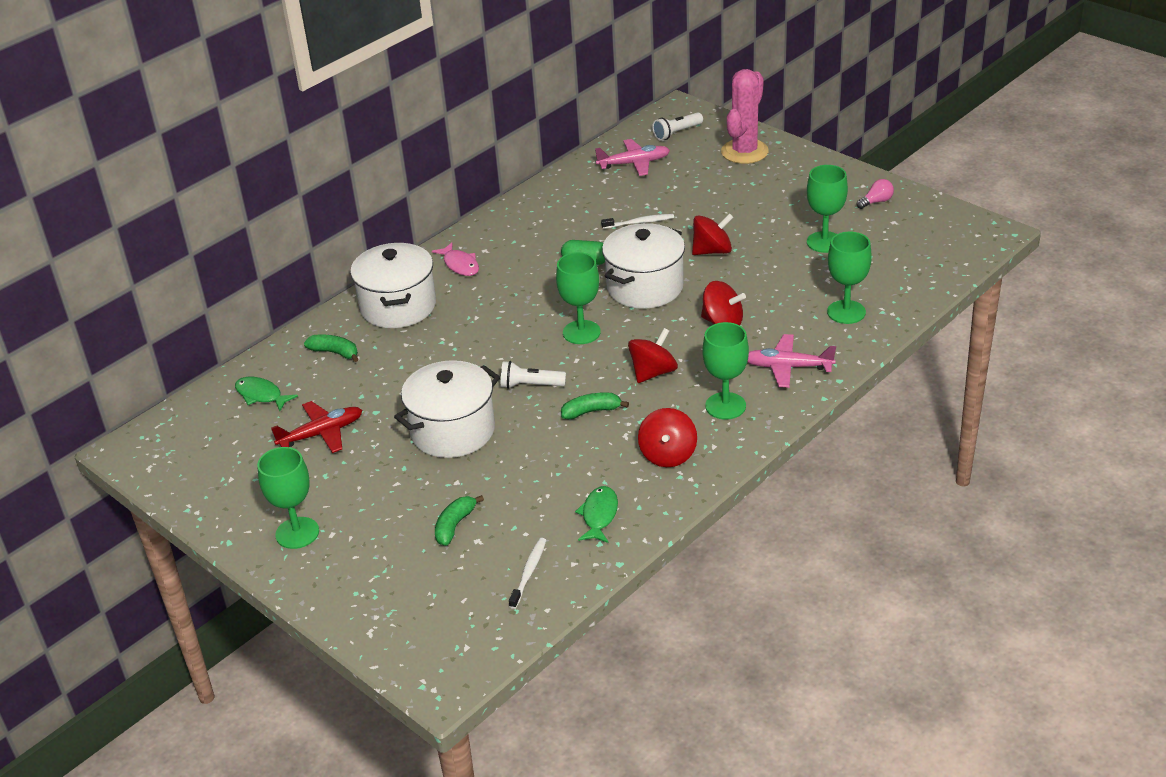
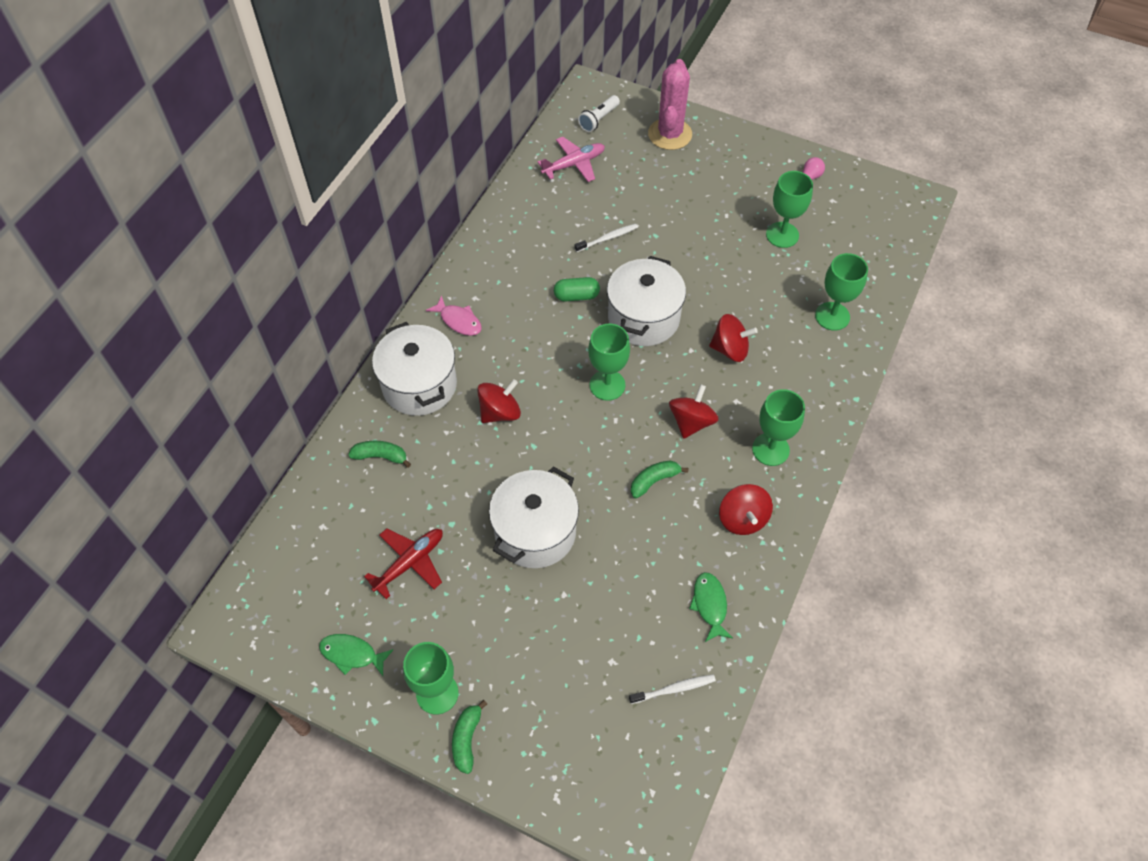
camera: 20 degrees left, 20 degrees up
(261, 395) = (329, 526): green fish -> green fish (352, 654)
(455, 525) = (583, 648): green banana -> green banana (467, 739)
(529, 573) = (674, 689): white toothbrush -> white toothbrush turned 75 degrees clockwise
(530, 385) = (585, 460): white flashlight -> none
(712, 251) = (687, 262): red spinning top -> red spinning top (500, 412)
(787, 367) = (806, 392): pink plane -> none

